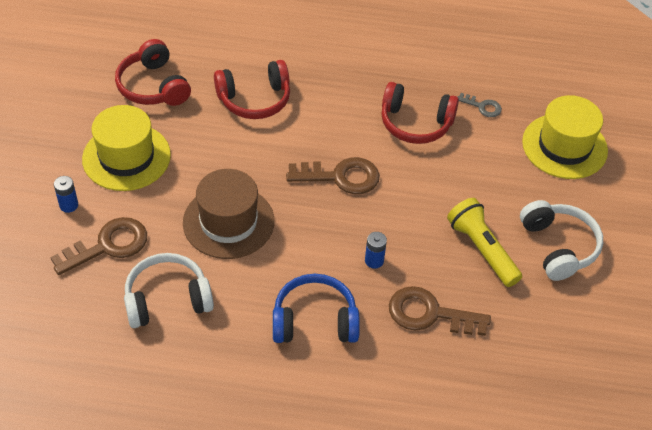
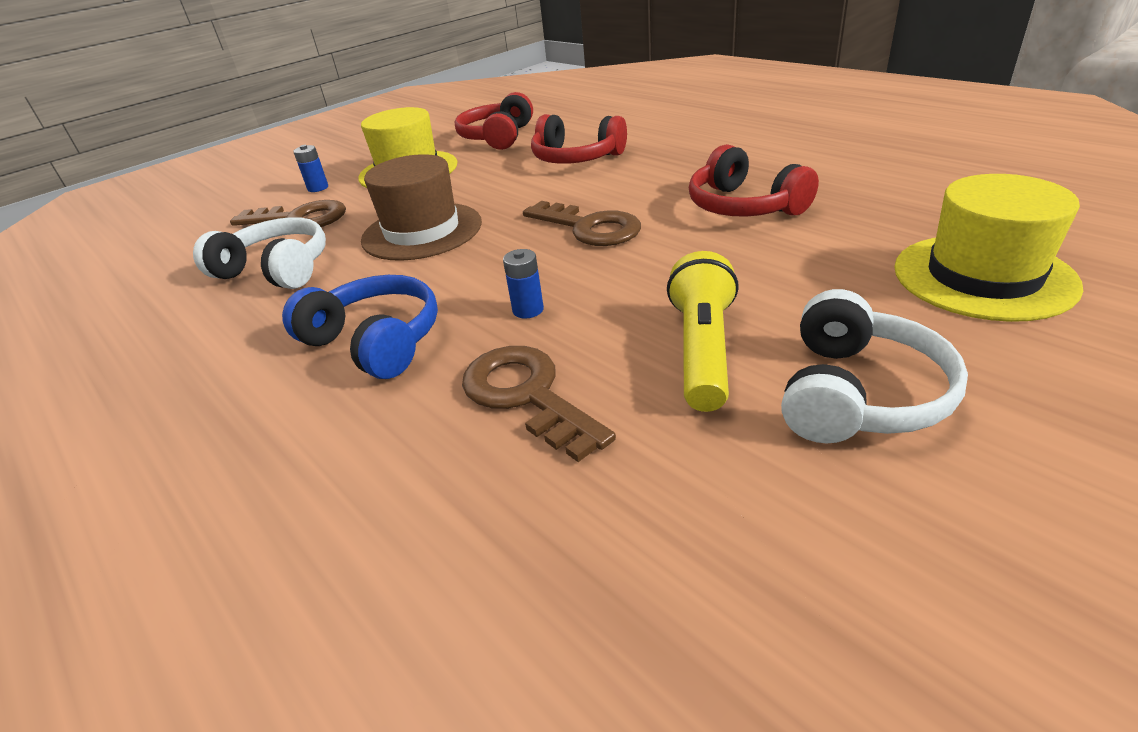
camera: 45 degrees right, 15 degrees down
(482, 107) = (864, 211): grey key -> none

